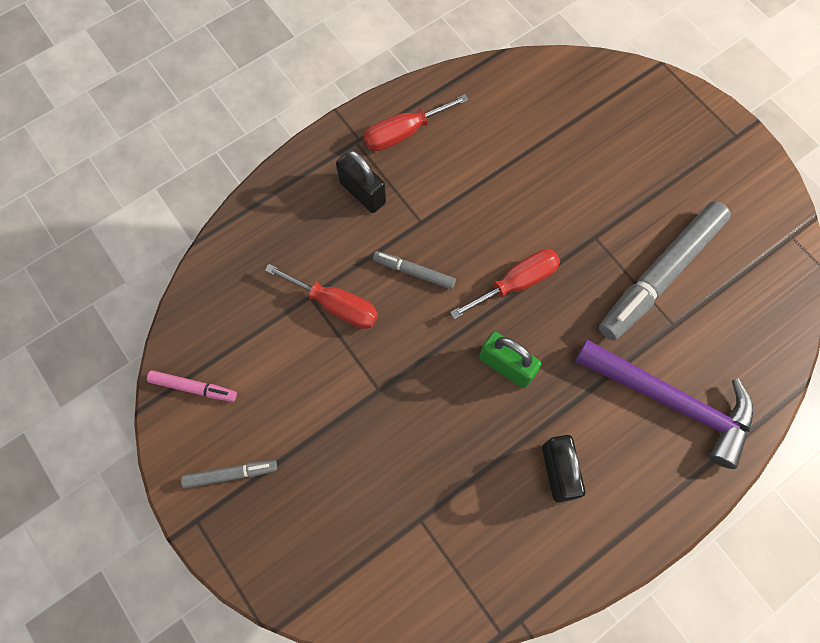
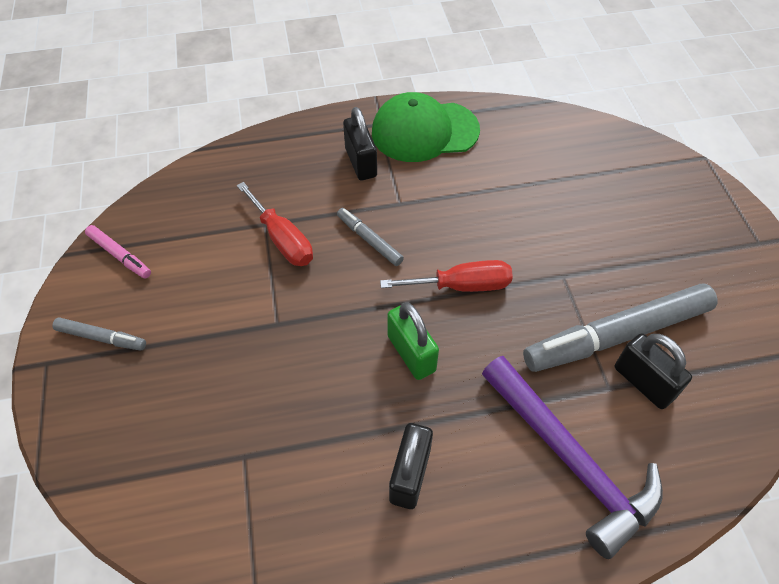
camera: 25 degrees right, 15 degrees down
(403, 133) = (424, 131): red screwdriver -> green cap
(697, 309) = (643, 382): none -> black padlock

